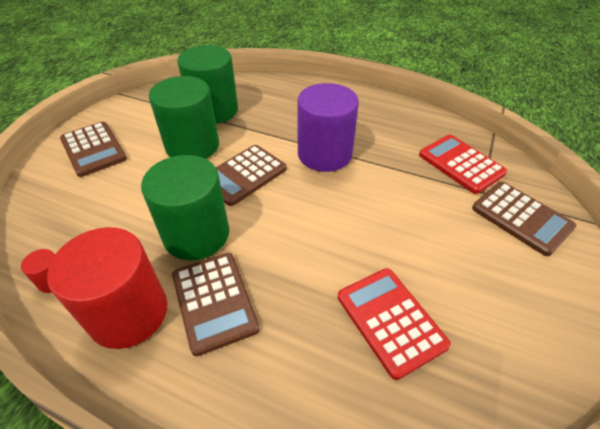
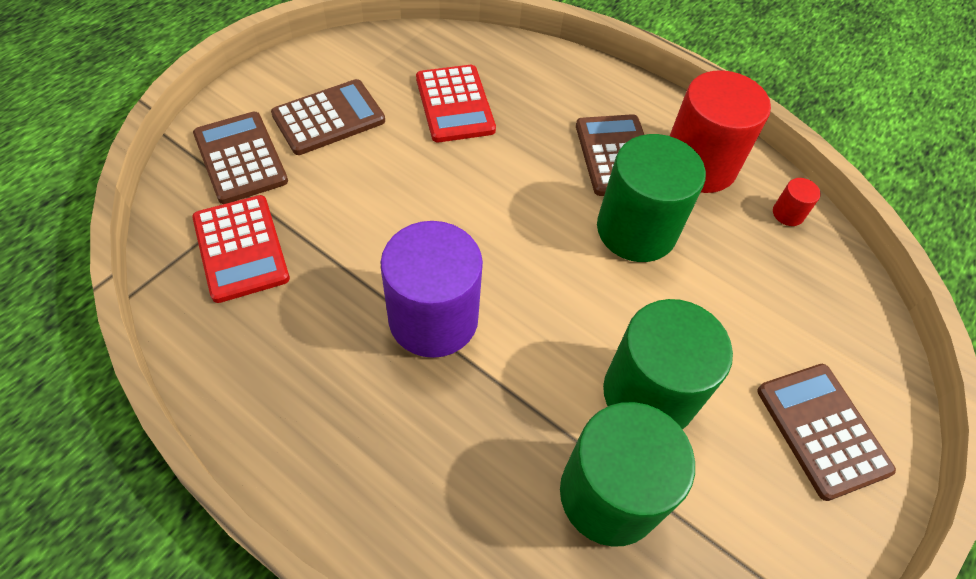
camera: 170 degrees left, 10 degrees up
(244, 175) = (568, 308): brown calculator -> brown calculator (329, 118)

